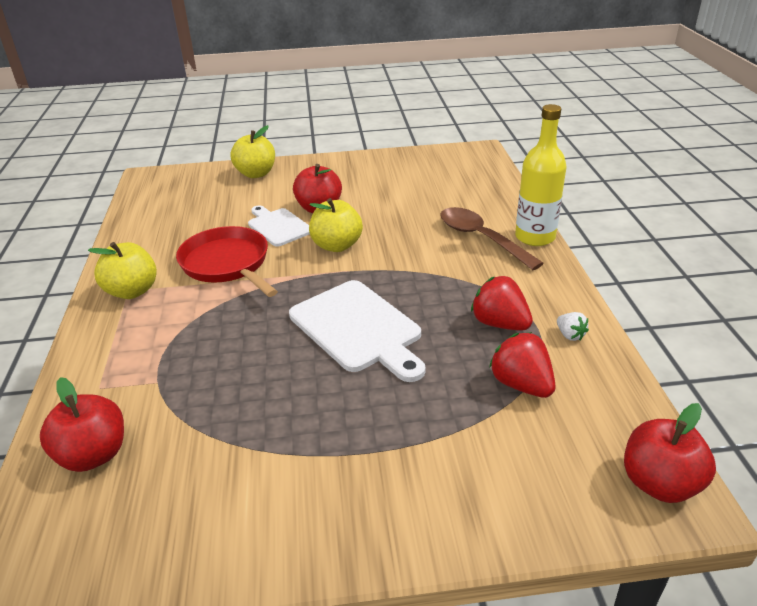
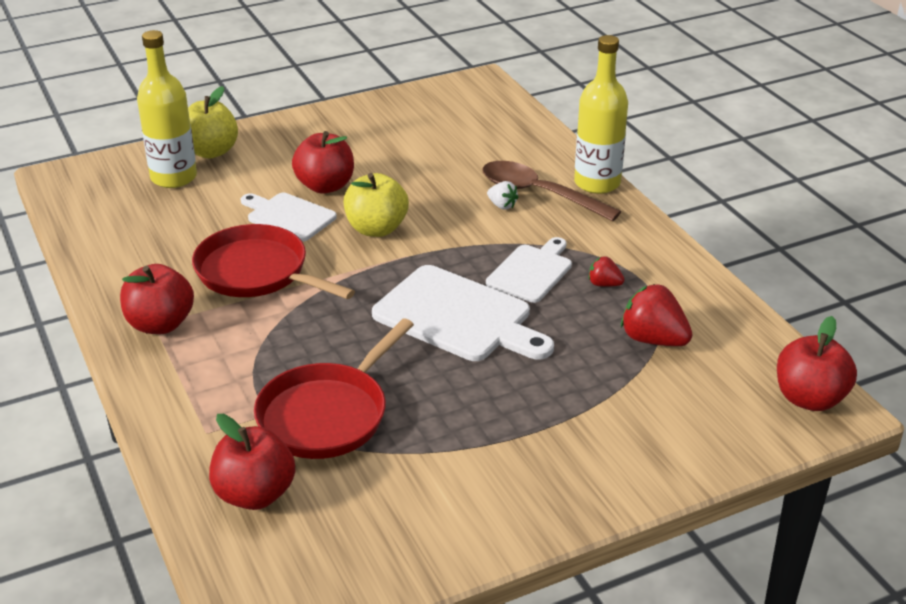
camera: 20 degrees left, 0 degrees up
(132, 291) = (160, 324): yellow apple -> red apple
(200, 393) = (327, 414): none -> red pan
(219, 187) = (174, 177): none -> yellow bottle
(441, 301) = (531, 271): none -> white cutting board
(499, 323) = (604, 284): red strawberry -> red strawberry, size x0.53
(570, 335) = (679, 283): white strawberry -> white strawberry (502, 205)

